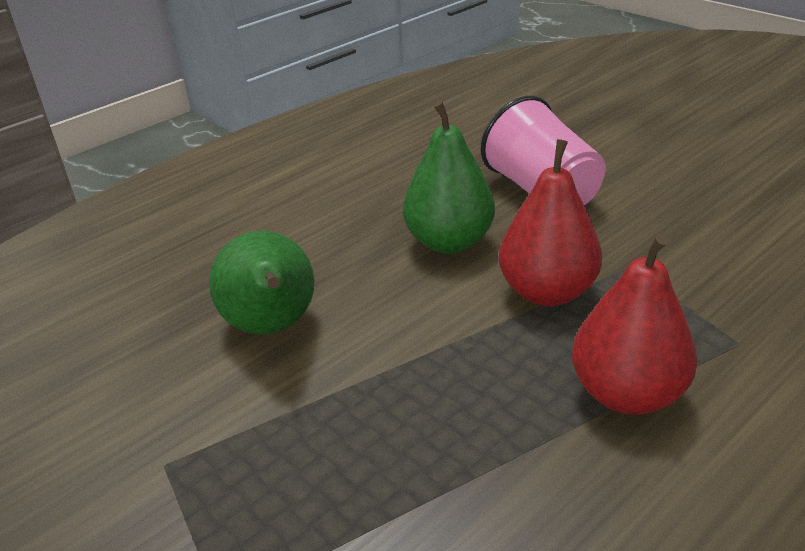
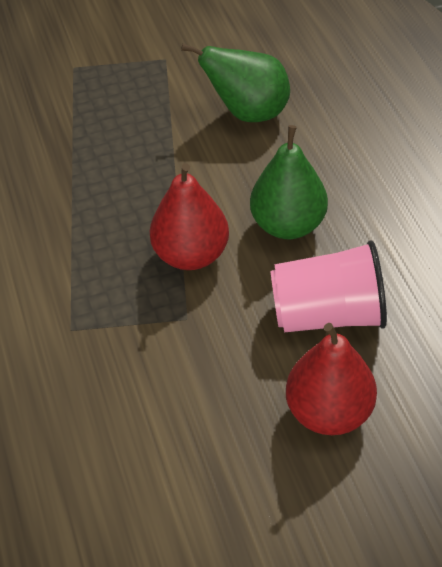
camera: 115 degrees right, 15 degrees up
(626, 394) = (75, 248): red pear -> red pear (329, 411)

